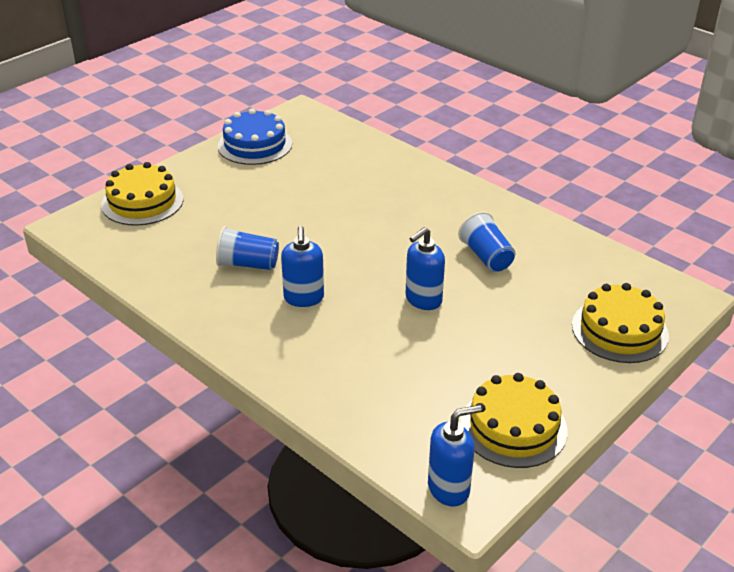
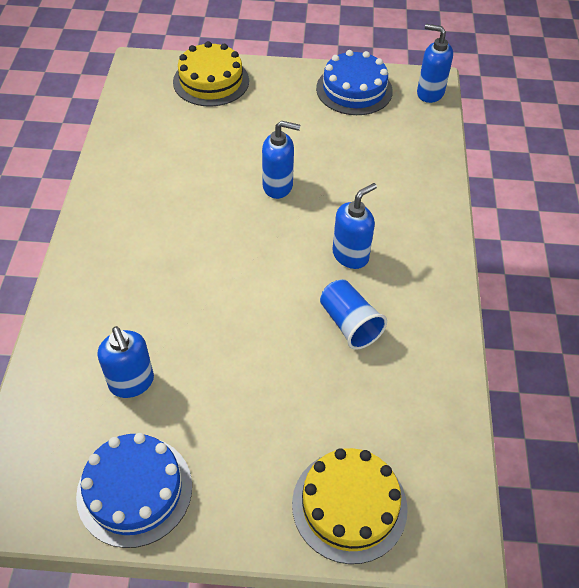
camera: 130 degrees left, 15 degrees up
(322, 167) = (132, 383): none -> blue soap dispenser
(486, 257) = (185, 178): blue cup -> none
(513, 427) = (354, 90): yellow cake -> blue cake

